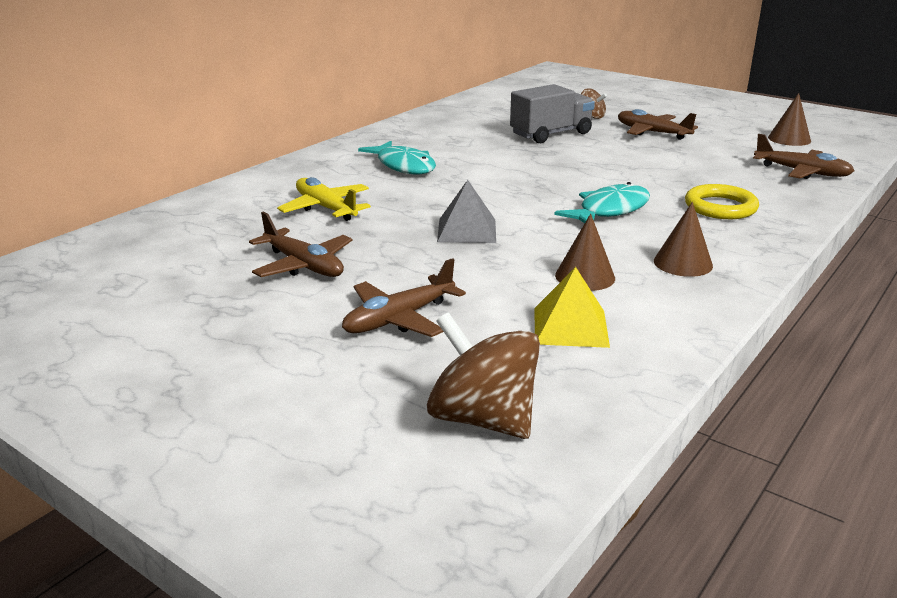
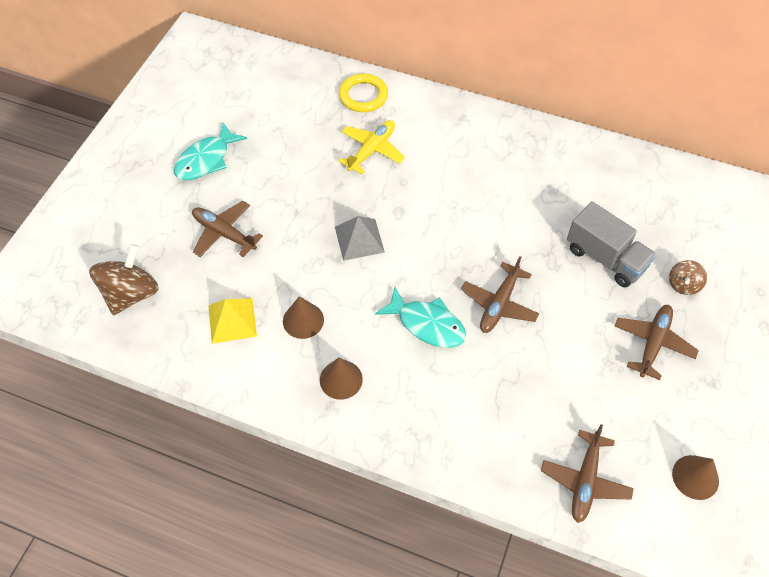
camera: 75 degrees right, 30 degrees up
(303, 265) = (280, 168): brown plane -> brown plane (499, 304)
(403, 166) = (473, 171): turquoise fish -> turquoise fish (206, 160)
(720, 207) = (462, 405): yellow ring -> yellow ring (363, 96)

